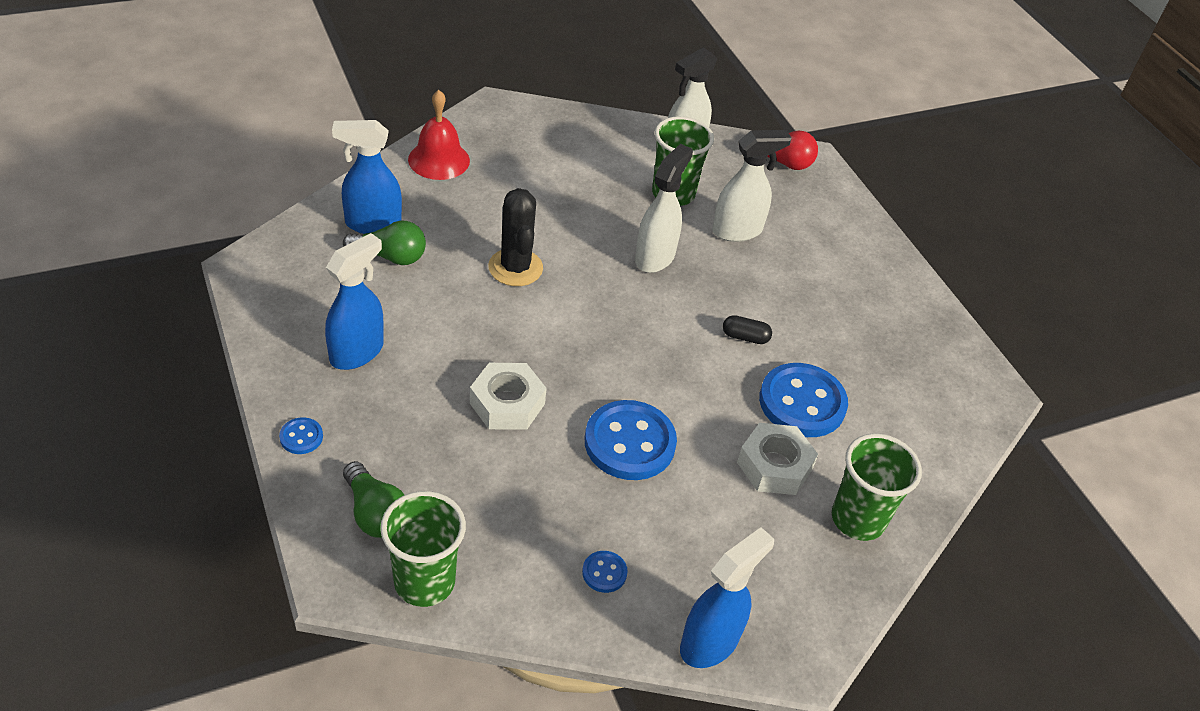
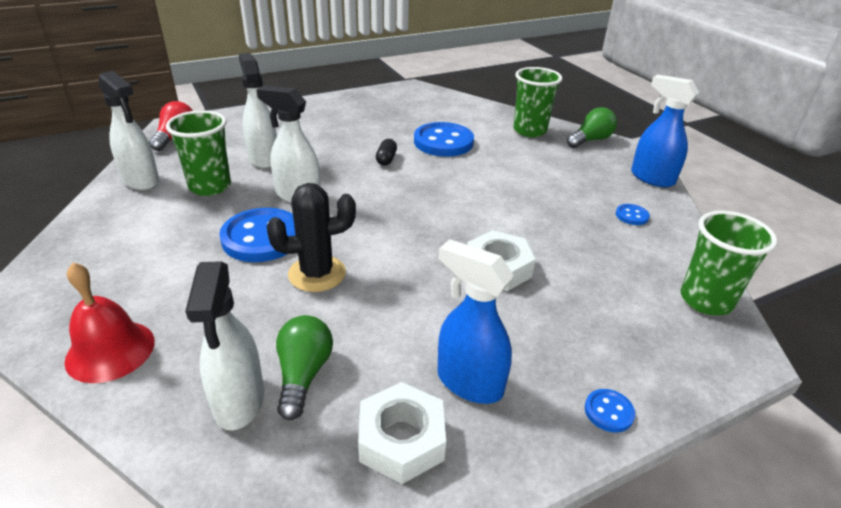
camera: 90 degrees left, 10 degrees down
(372, 224) = (239, 402): blue spray bottle -> white spray bottle
(375, 513) = (662, 339): green light bulb -> green light bulb (590, 140)
(629, 443) = (511, 207): blue button -> blue button (262, 237)
(774, 466) = (503, 153): white nut -> white nut (401, 440)

